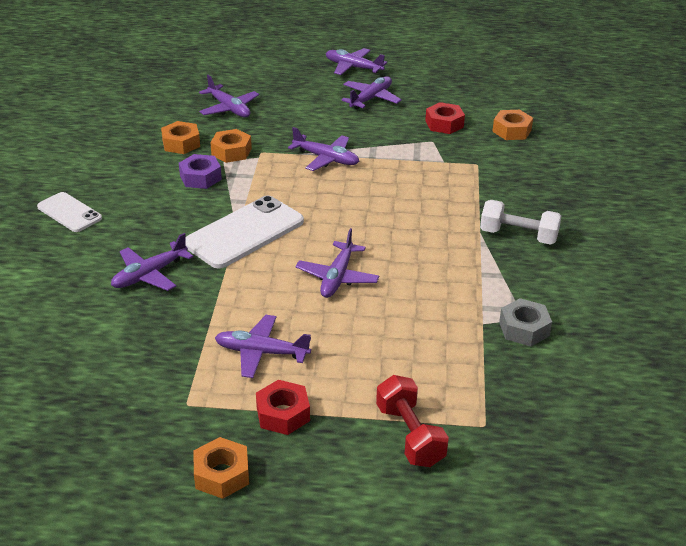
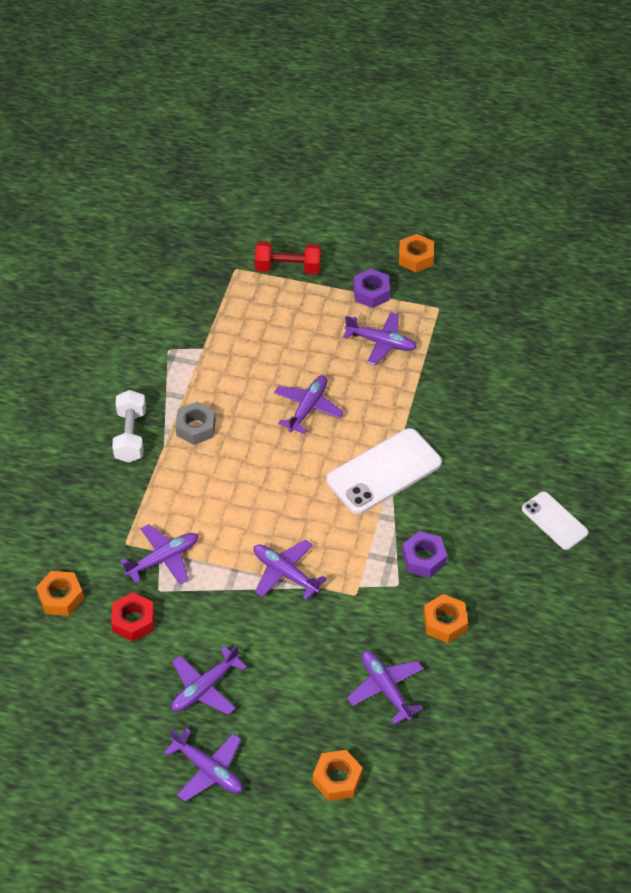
camera: 170 degrees left, 15 degrees up
(149, 275) = (471, 431): purple plane -> purple plane (163, 559)
(231, 152) = (388, 599): orange nut -> orange nut (337, 779)
(283, 414) = (371, 293): red nut -> purple nut
(410, 435) = (288, 268): red dumbbell -> red dumbbell turned 75 degrees counterclockwise
(518, 236) = (130, 436): white dumbbell -> white dumbbell turned 60 degrees clockwise
(524, 329) = (172, 339): grey nut -> grey nut (196, 428)

